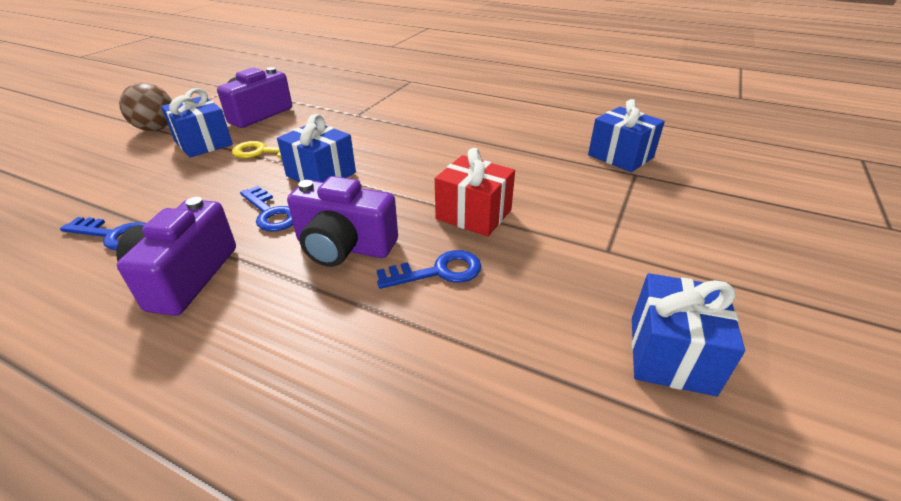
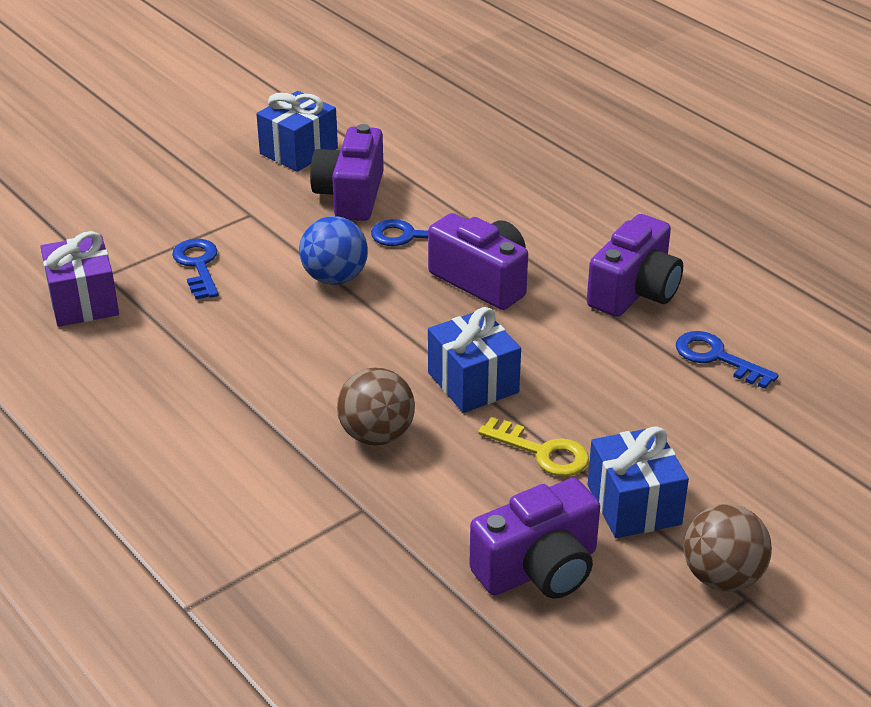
camera: 155 degrees left, 0 degrees up
(270, 213) = (547, 340): blue key -> blue key (198, 266)
(369, 139) = (376, 435): none -> brown ball
(473, 214) = (335, 278): red gift -> blue ball
(541, 304) = (350, 195): none -> purple camera
(620, 156) = (83, 302): blue gift -> purple gift

